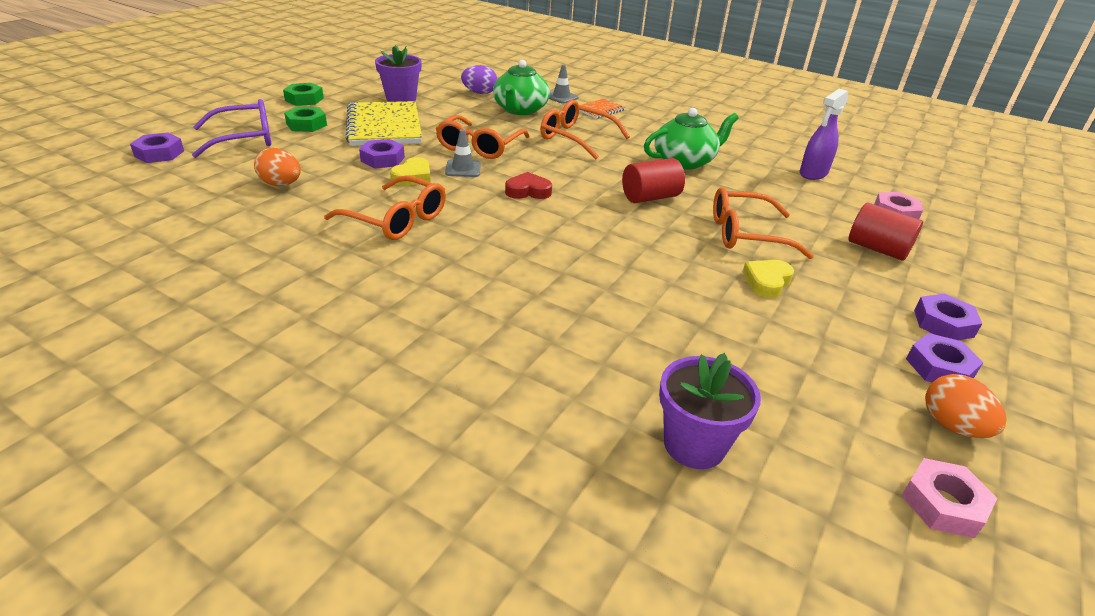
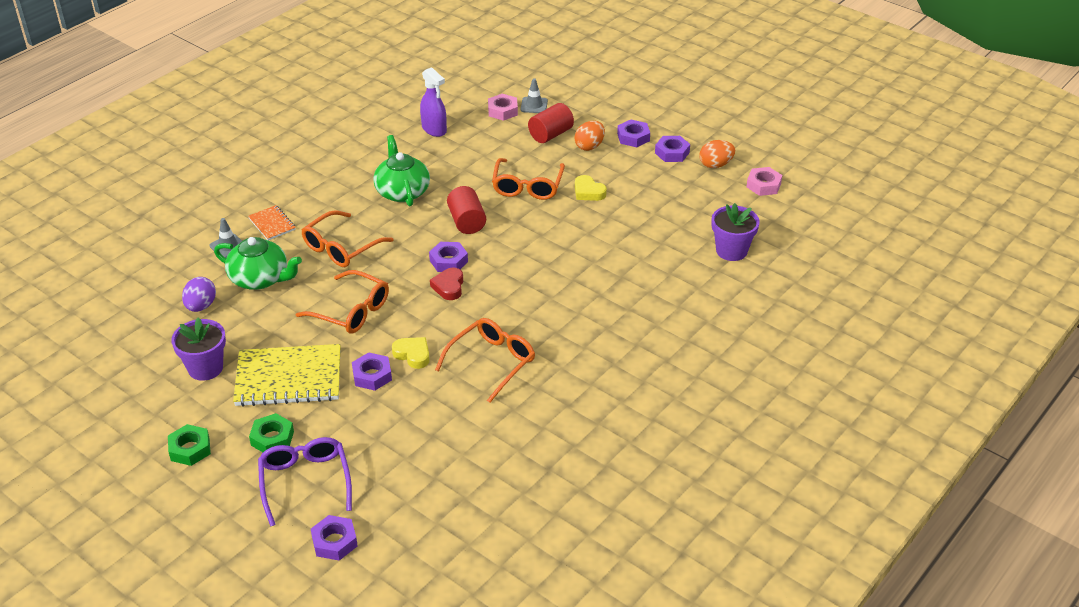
camera: 80 degrees left, 5 degrees up
(281, 184) = (419, 439): orange egg -> orange egg (589, 146)
(463, 169) = (400, 323): grey traffic cone -> grey traffic cone (534, 105)
(573, 189) = (448, 261): none -> purple nut

